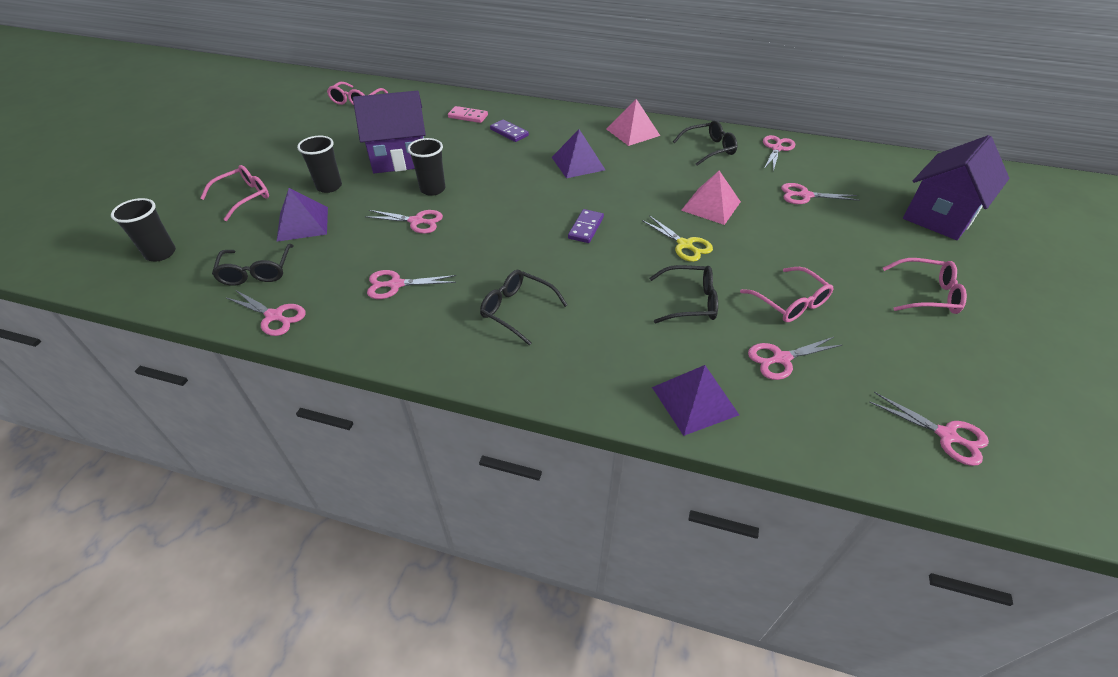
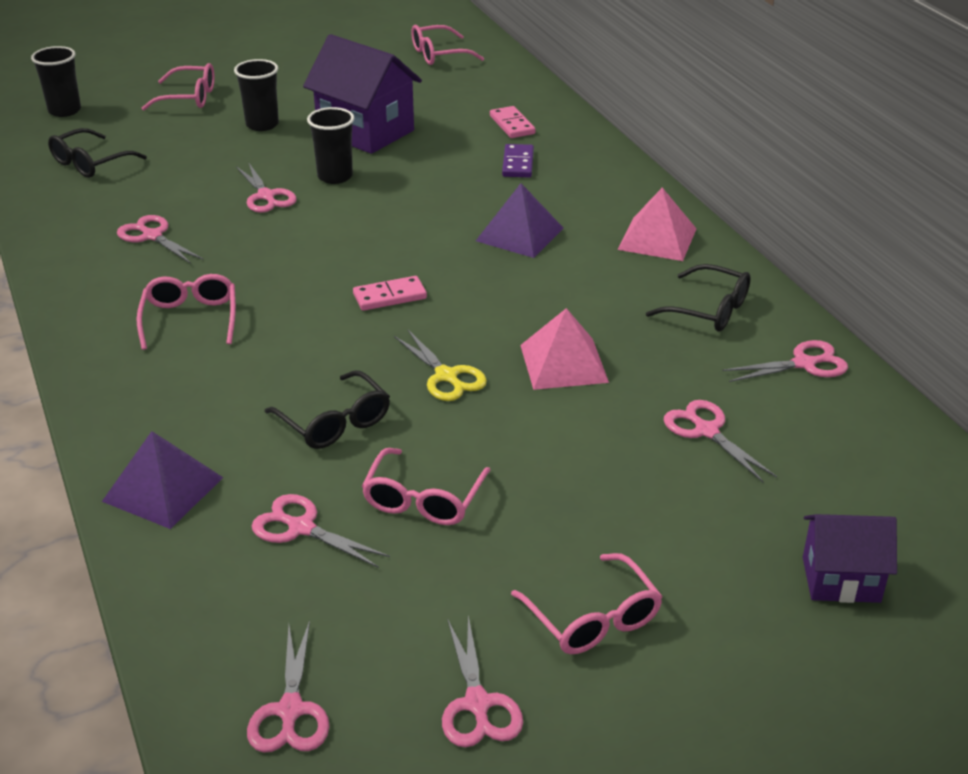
camera: 50 degrees right, 10 degrees down
(274, 316) = (42, 203): pink scissors -> pink scissors (477, 704)
(302, 223) = (186, 144): purple pyramid -> none
(517, 310) = (190, 319): black glasses -> pink glasses
(585, 228) = (390, 296): purple domino -> pink domino
(684, 245) = (446, 376): yellow scissors -> yellow scissors turned 45 degrees counterclockwise
(939, 216) = (841, 579): purple house -> purple house, size x0.59

